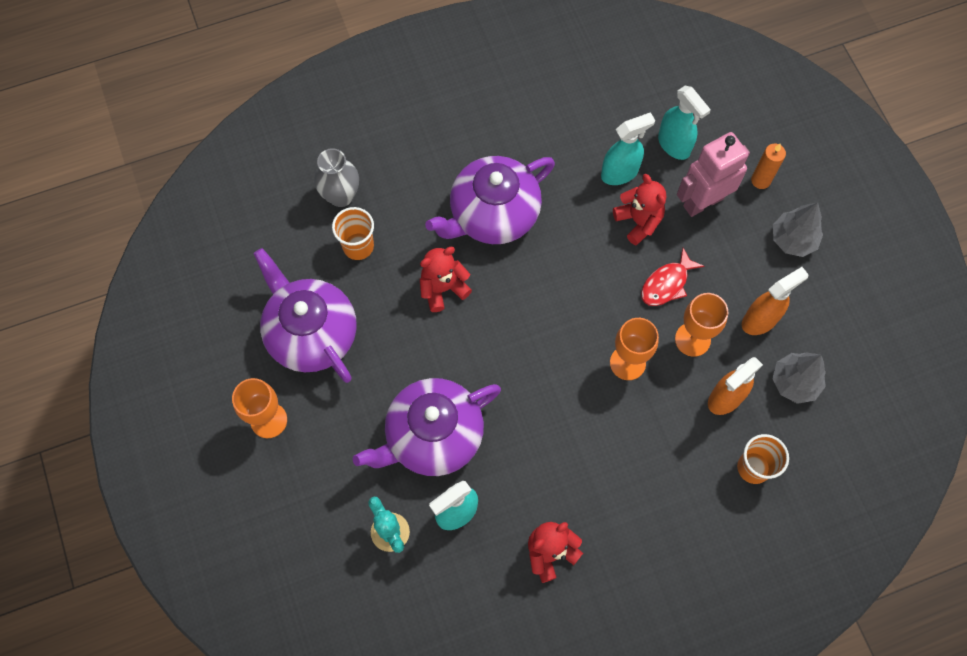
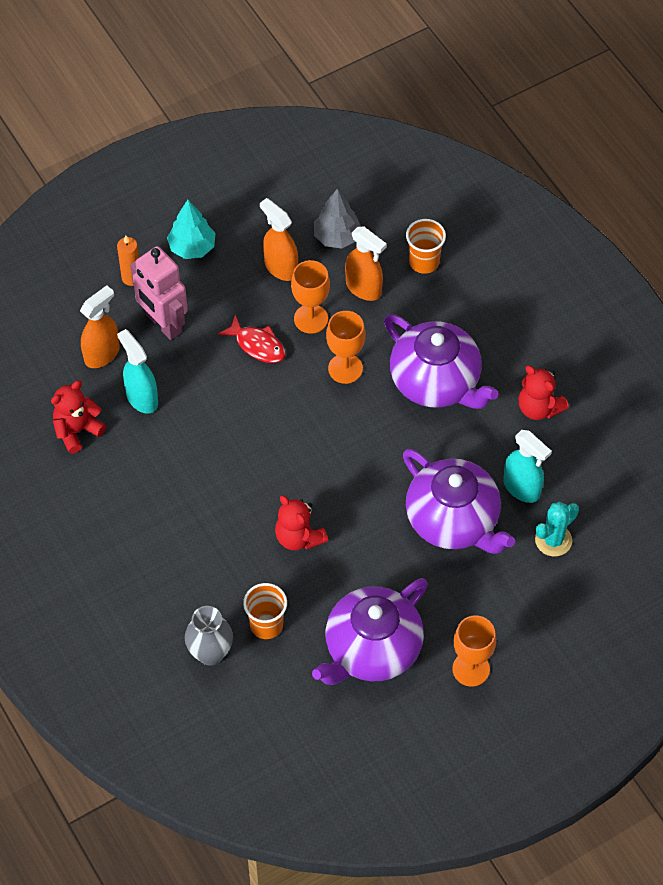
camera: 100 degrees left, 10 degrees down
(493, 215) = (208, 505): purple teapot -> purple teapot (436, 382)
(638, 221) = (194, 376): red teddy bear -> red teddy bear (77, 430)
(674, 145) = (102, 354): turquoise spray bottle -> orange spray bottle
(793, 240) = (192, 247): grey tree -> turquoise tree

